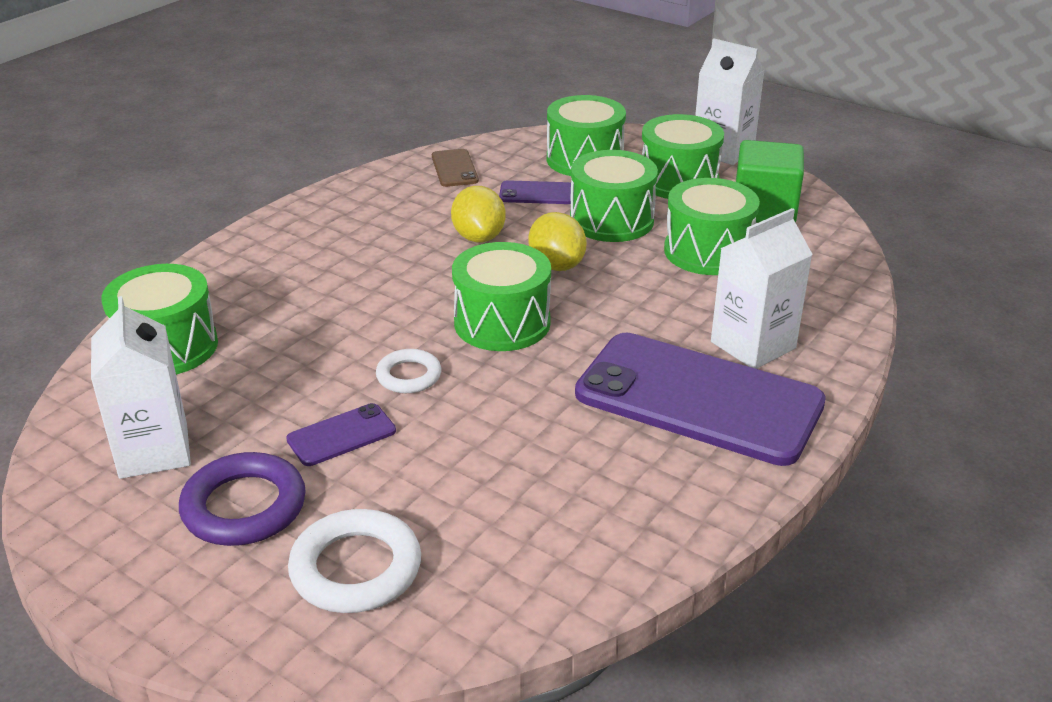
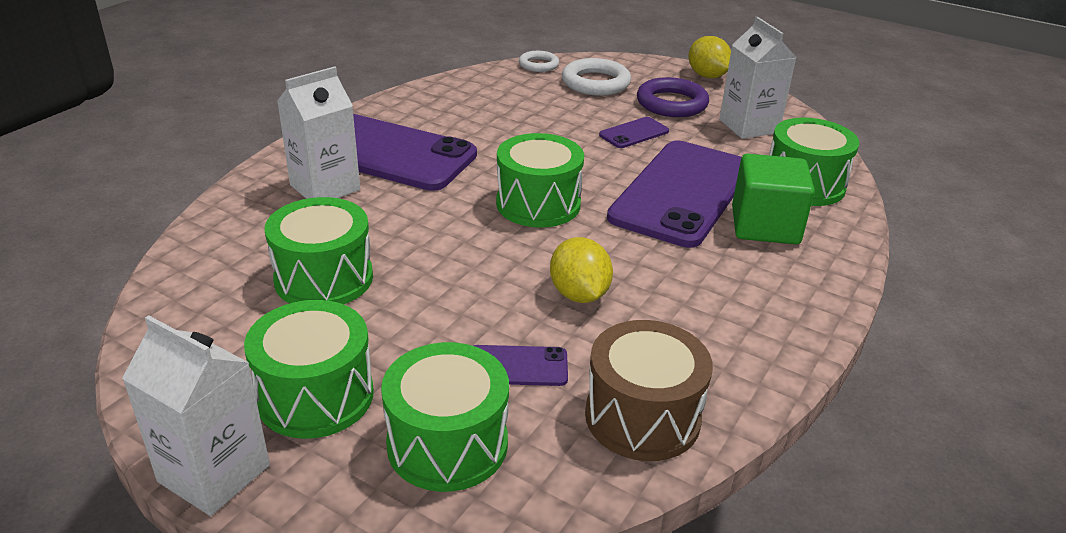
camera: 175 degrees right, 0 degrees up
(328, 336) = (681, 193): none -> purple phone
(409, 376) = (603, 166): white ring -> white ring (538, 65)
(454, 168) = (642, 417): brown phone -> brown drum
(556, 265) = (490, 260): yellow lemon -> yellow lemon (707, 76)
(611, 220) = (424, 321): green drum -> none
(764, 210) = (224, 341): green cube -> green cube (765, 226)

